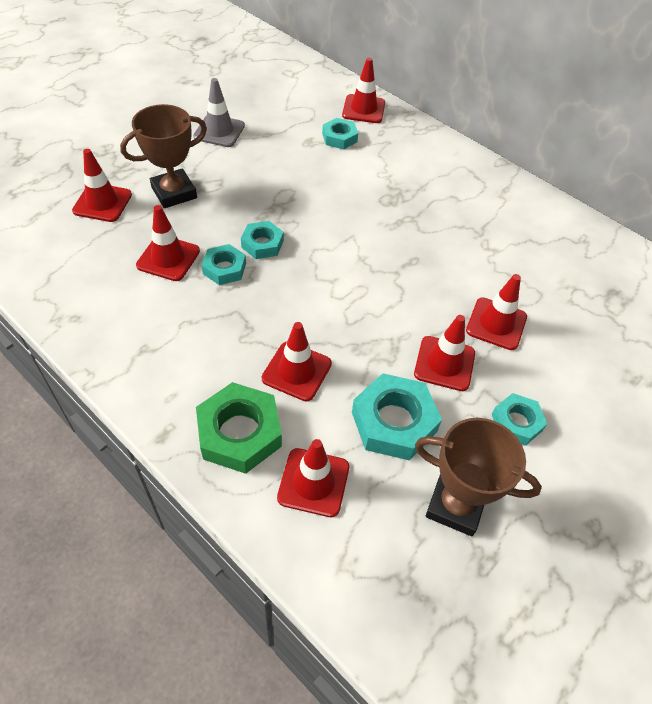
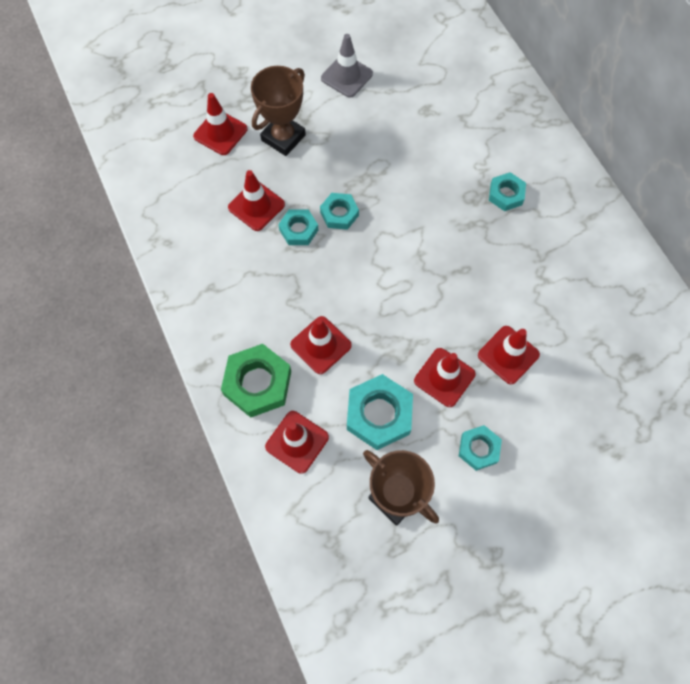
camera: 25 degrees right, 15 degrees up
(174, 193) = (283, 137): brown trophy -> brown trophy turned 45 degrees counterclockwise
(339, 138) = (457, 112): turquoise nut -> turquoise nut (506, 194)
(363, 109) = (496, 82): red traffic cone -> none

